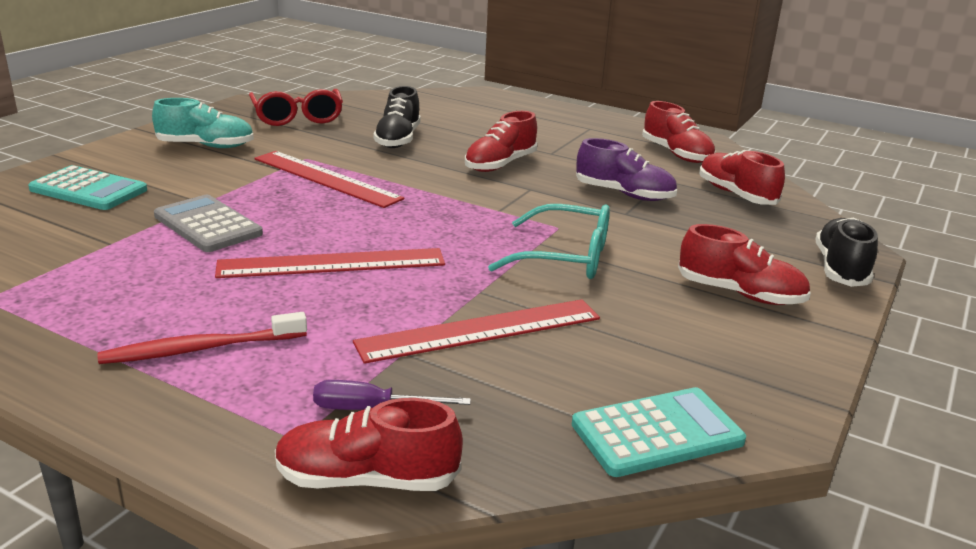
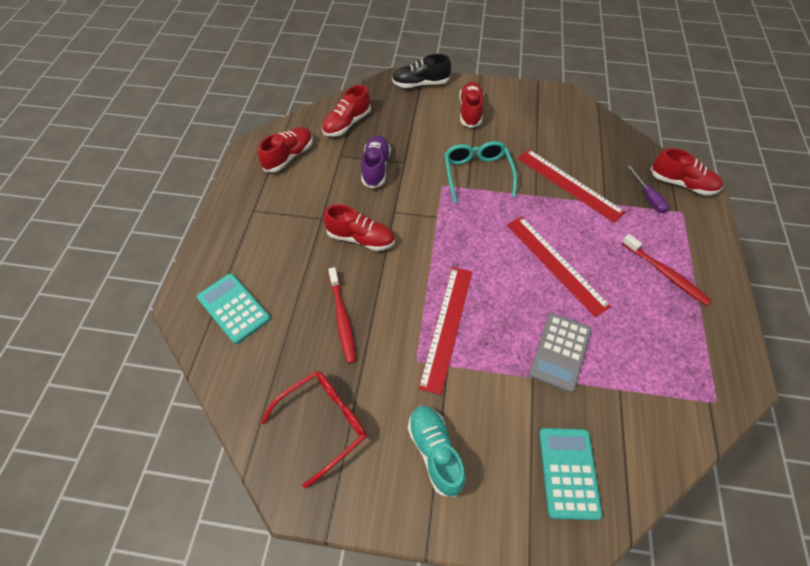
camera: 110 degrees left, 30 degrees up
(367, 479) = (682, 184): red shoe -> red shoe turned 45 degrees counterclockwise
(398, 139) = (342, 318): black shoe -> red toothbrush
(657, 433) = (592, 121): turquoise calculator -> turquoise calculator (234, 308)

